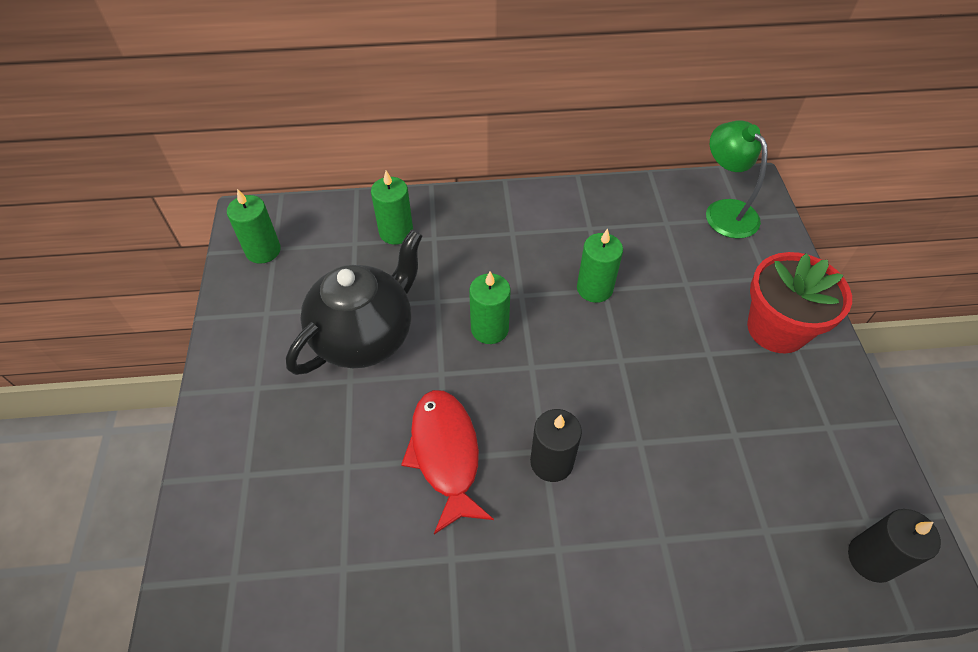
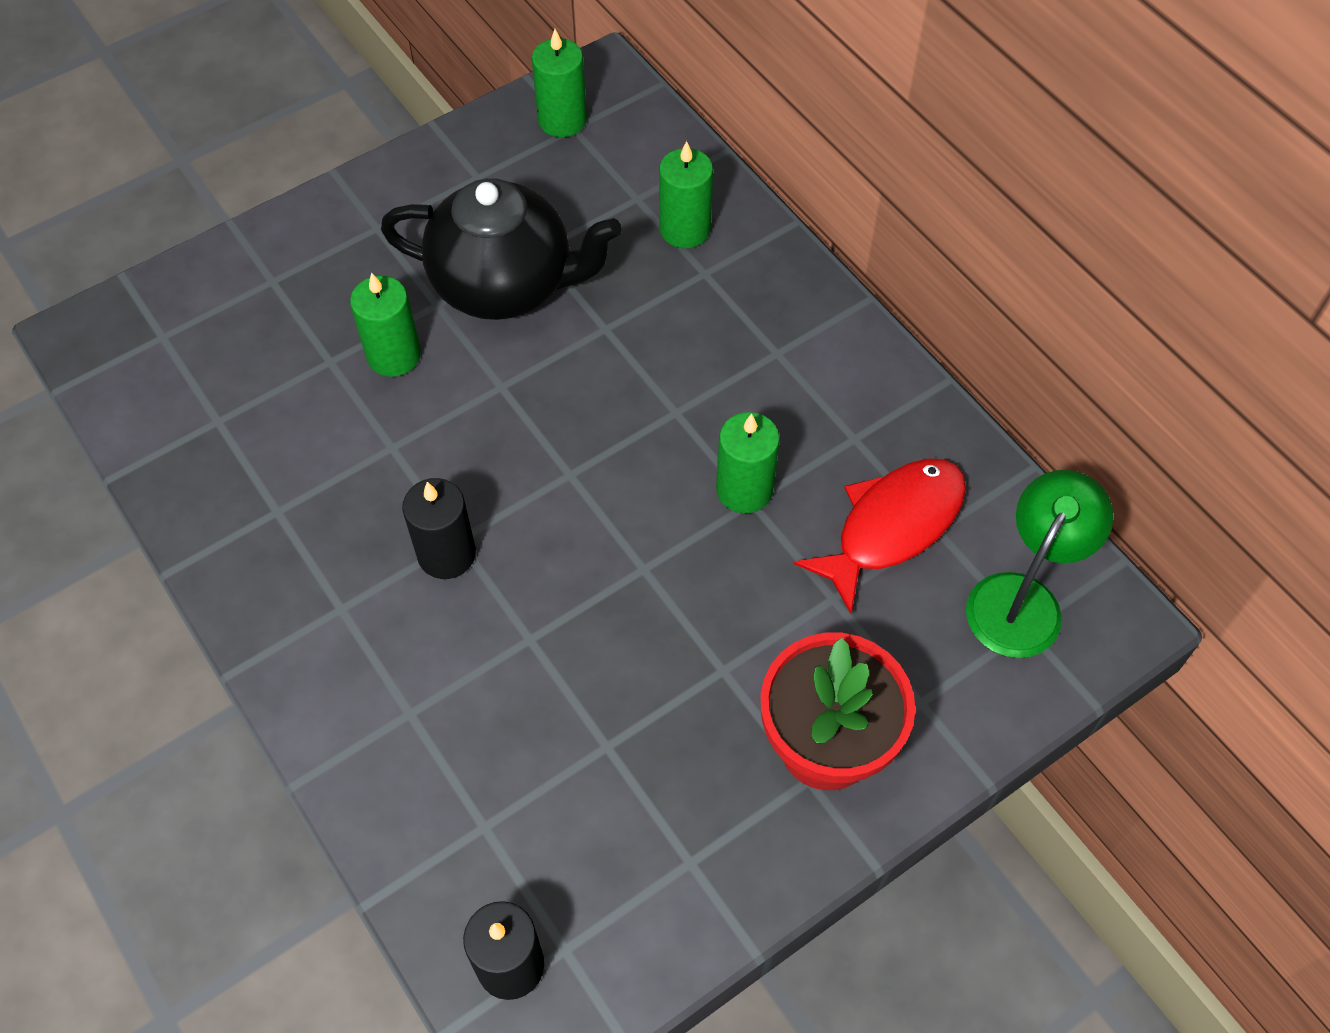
camera: 60 degrees right, 5 degrees up
(445, 454) = (396, 444): red fish -> red fish (892, 526)
(489, 329) = (598, 403): green candle -> green candle (394, 355)

